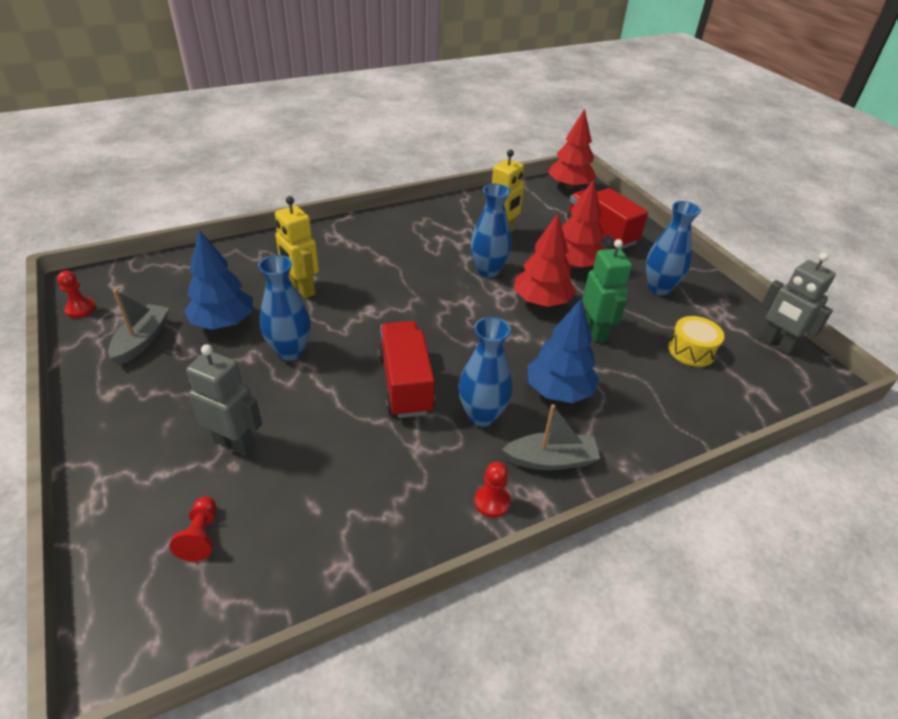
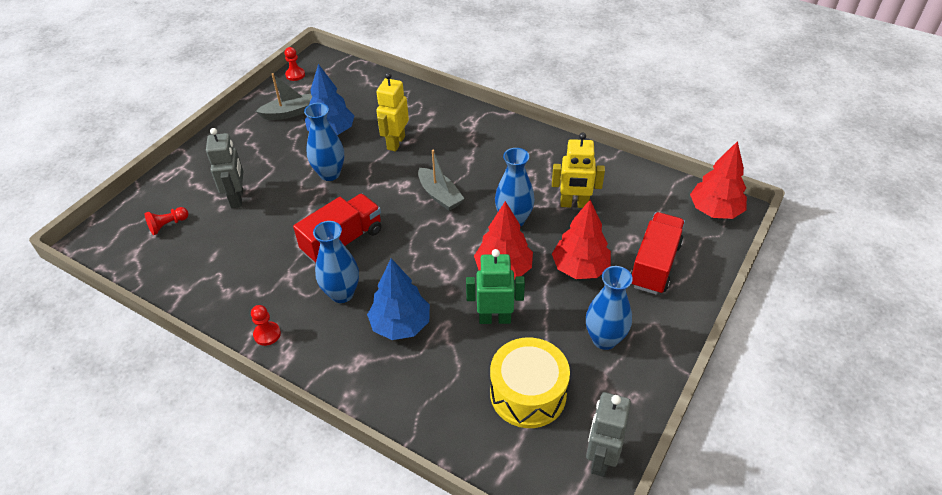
camera: 60 degrees right, 5 degrees up
(551, 460) = (325, 349): grey boat -> grey boat (440, 195)
(595, 331) = (495, 318): green robot -> green robot turned 135 degrees counterclockwise
(691, 350) = (528, 393): yellow drum -> yellow drum, size x1.62

